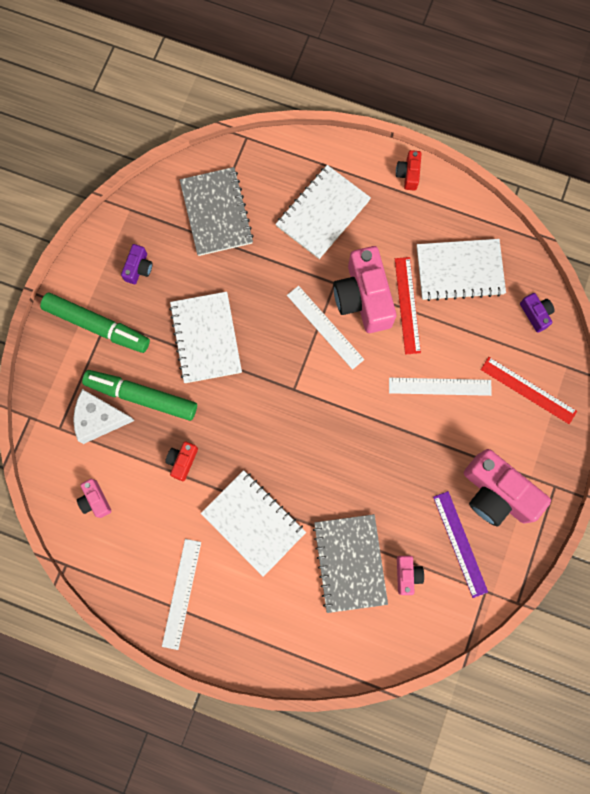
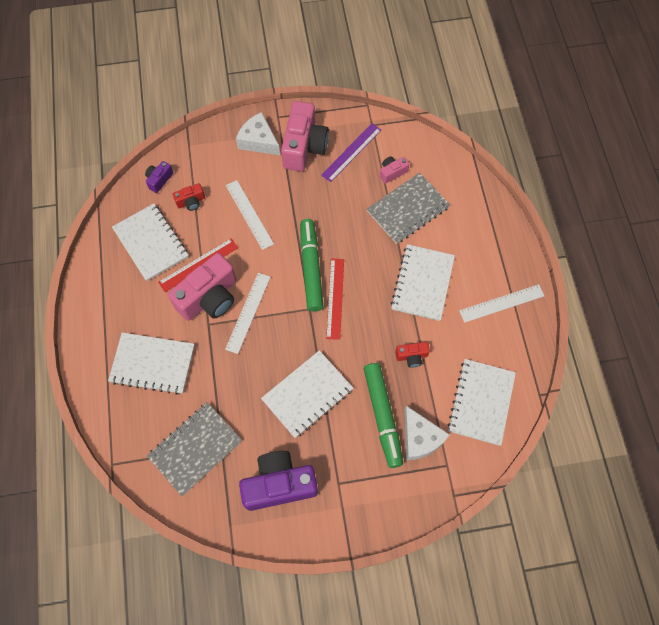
camera: 120 degrees left, 10 degrees down
(95, 500) = (481, 402): pink camera -> white notebook
(97, 325) = (347, 488): green marker -> green marker (311, 268)
(138, 268) = (279, 484): purple camera -> purple camera, size x2.13
(408, 174) = (86, 317): red camera -> red camera (191, 202)
(528, 390) = (219, 160): red ruler -> red ruler (335, 298)
(532, 446) = (258, 141): none -> white cheese

